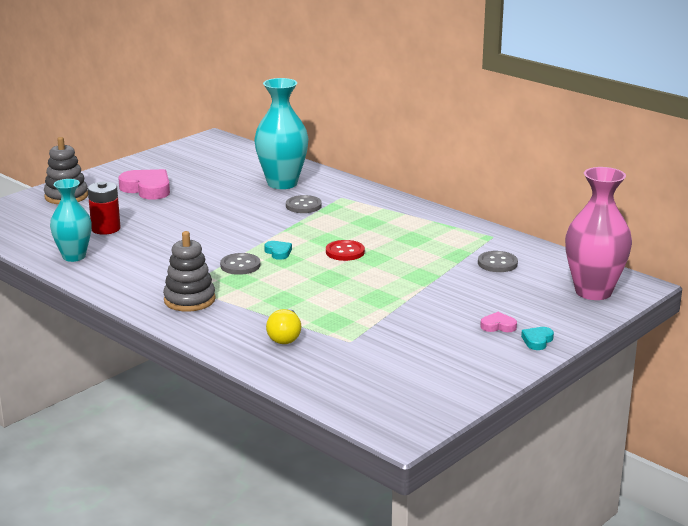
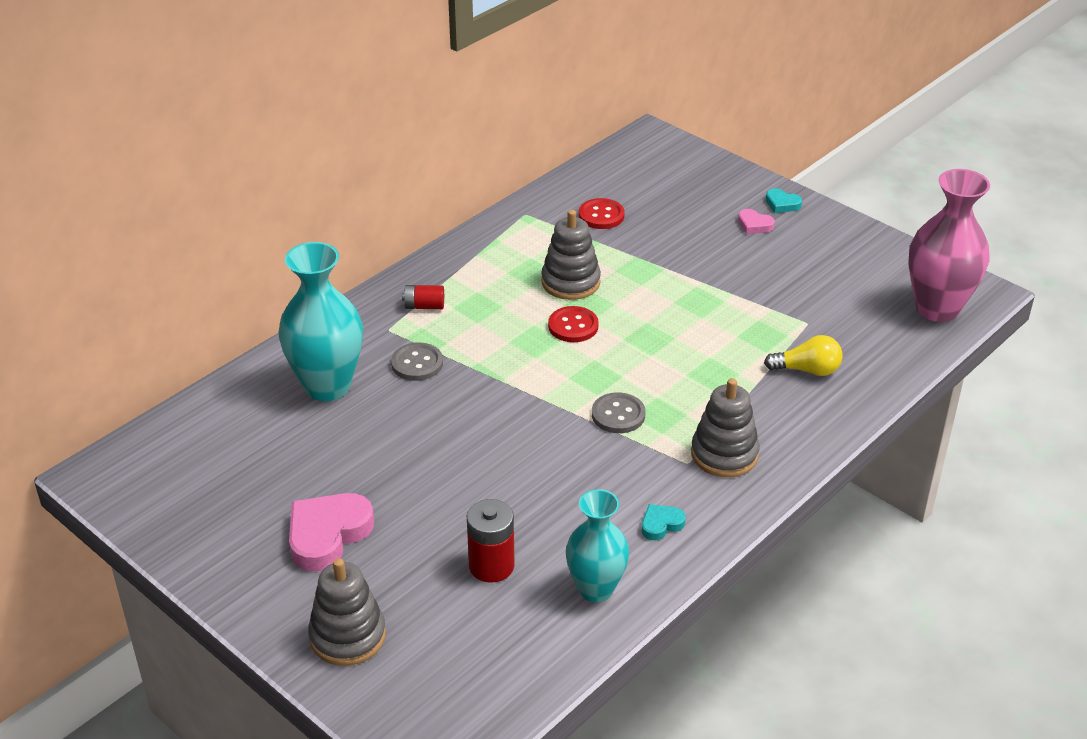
camera: 90 degrees left, 15 degrees up
(278, 252) = (575, 382): turquoise heart -> turquoise heart (661, 524)
(368, 206) = (424, 306): none -> red battery
(401, 251) = (570, 282): none -> grey stacking toy
(497, 263) = (601, 215): grey button -> red button
(498, 326) = (754, 225): pink heart -> pink heart turned 60 degrees counterclockwise
(593, 292) = (668, 162): pink vase -> pink vase (937, 308)

